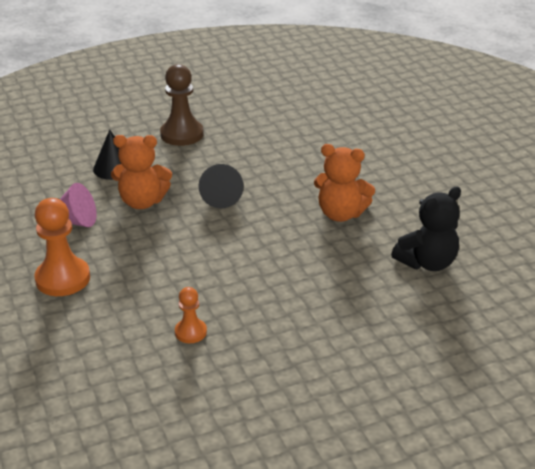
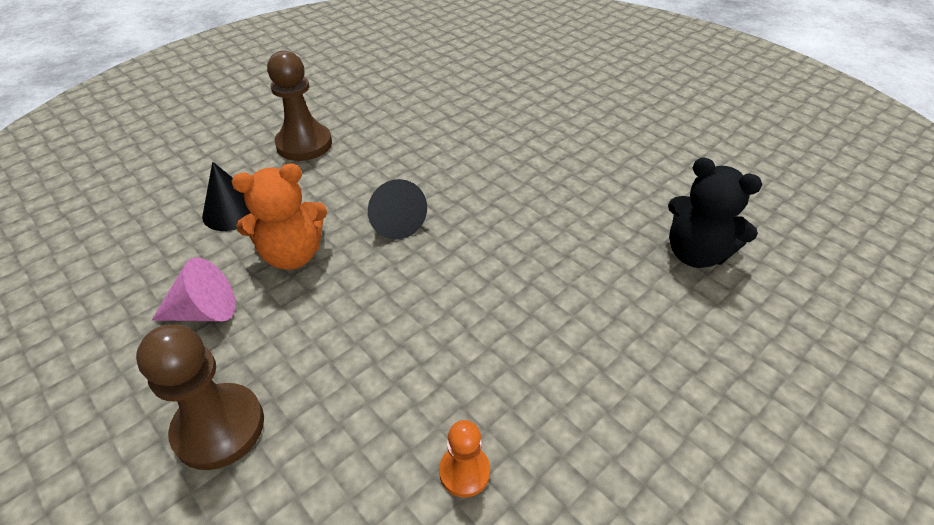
camera: 20 degrees left, 10 degrees up
(63, 278) = (219, 427): orange pawn -> brown pawn
(340, 214) = (554, 210): orange teddy bear -> none
(427, 262) = (695, 254): black teddy bear -> black teddy bear turned 90 degrees clockwise

